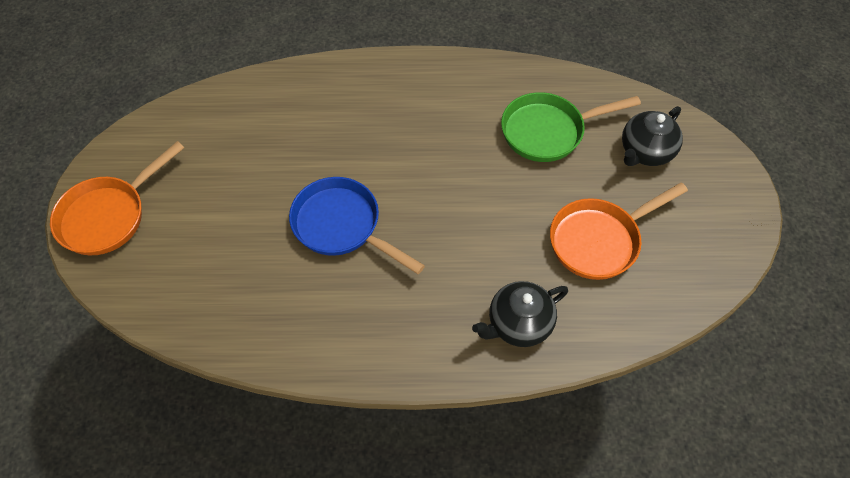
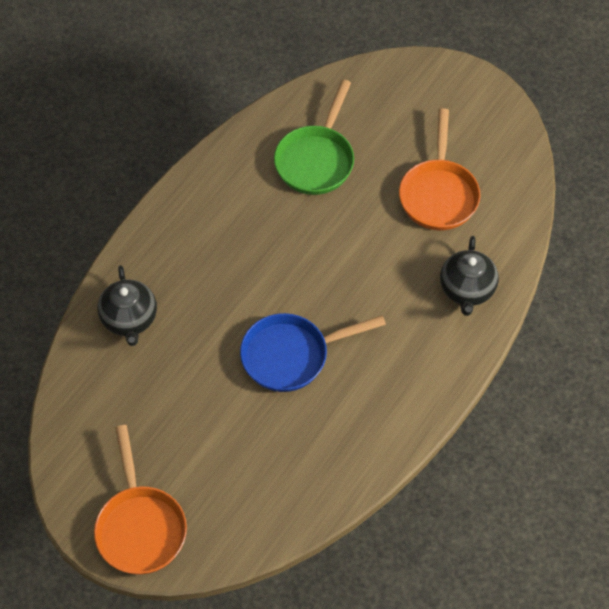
camera: 55 degrees left, 0 degrees up
(645, 152) = (387, 111): black teapot -> black teapot (129, 319)

